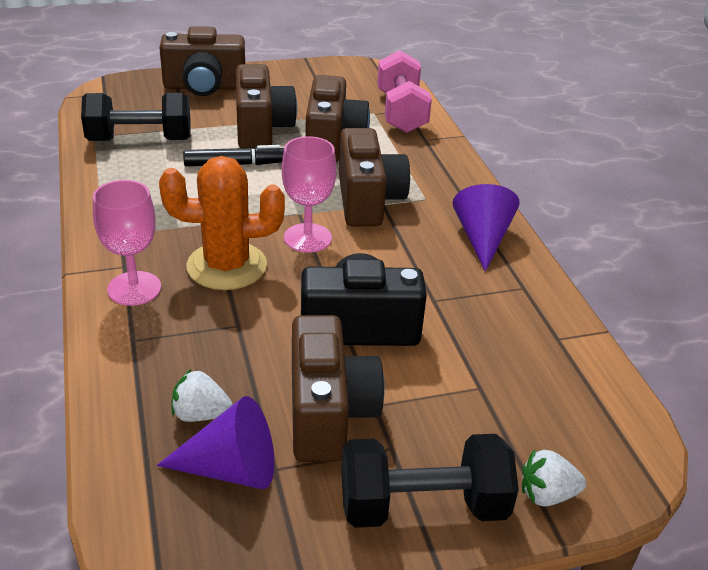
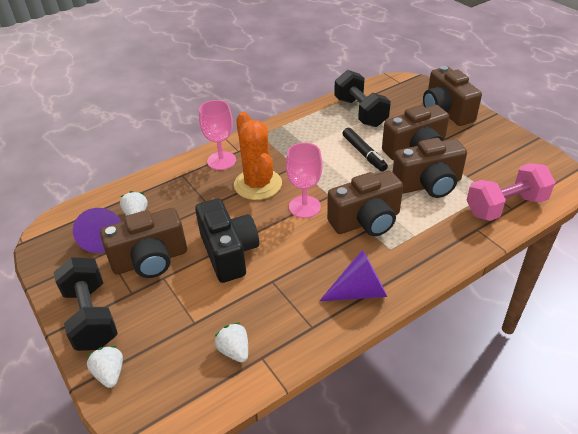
camera: 75 degrees right, 5 degrees up
(541, 359) = (234, 351): none -> white strawberry

